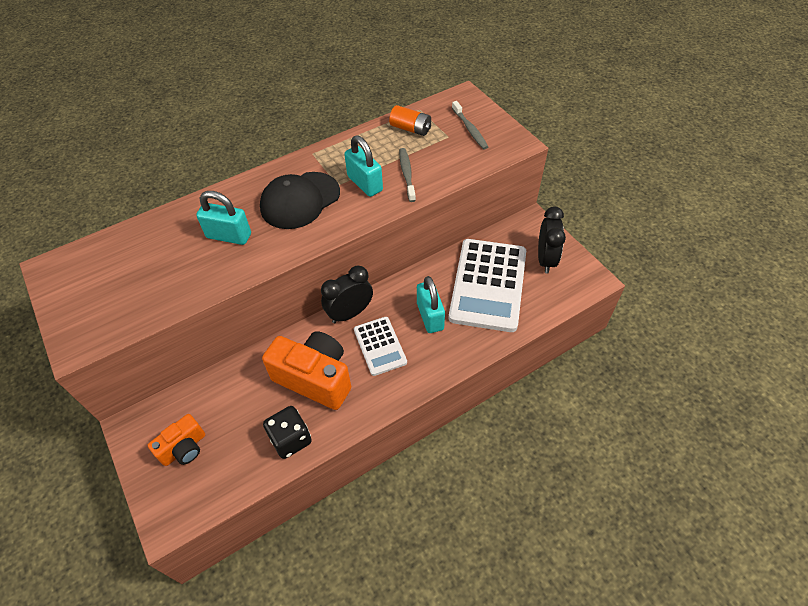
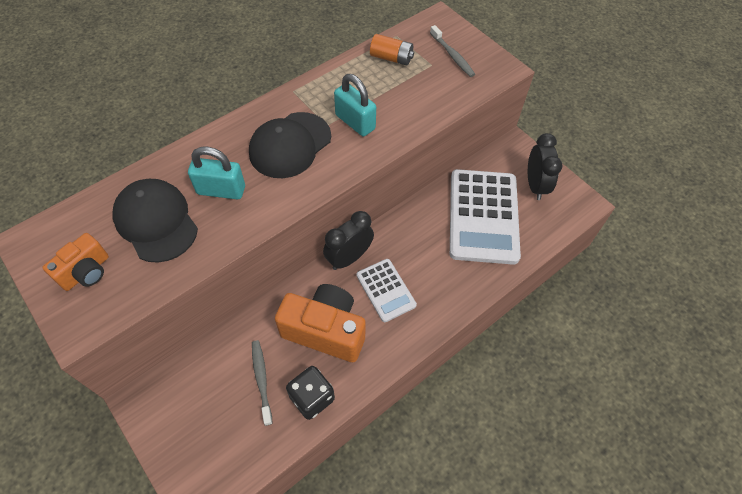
camera: 10 degrees left, 5 degrees up
(165, 259) = (156, 222): none -> black cap
(184, 448) = (202, 419): orange camera -> orange camera (86, 272)
(407, 174) = (397, 109): grey toothbrush -> grey toothbrush (261, 380)
(430, 316) = (431, 254): turquoise padlock -> none

